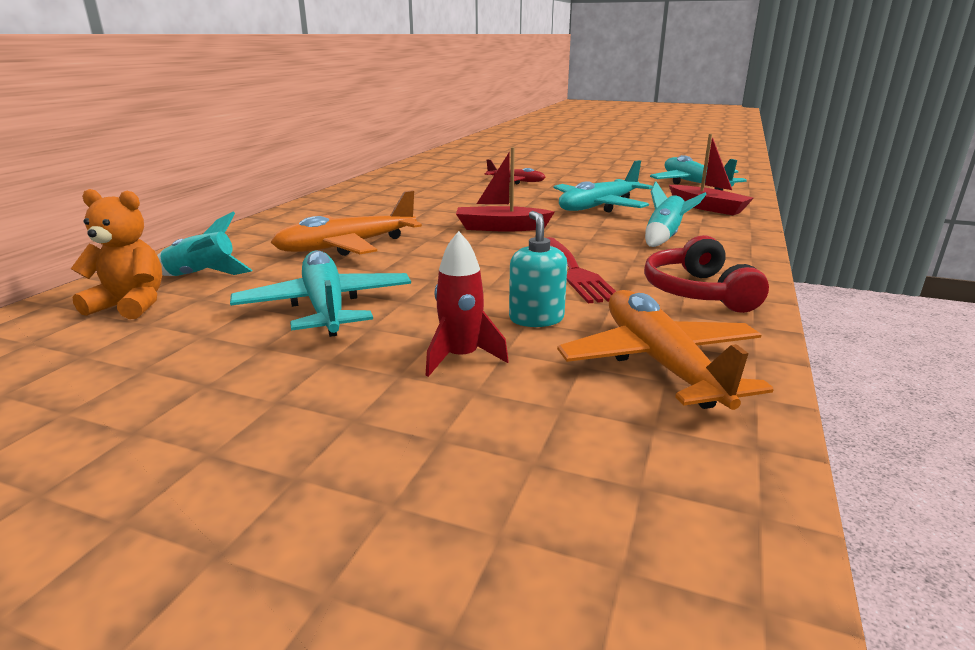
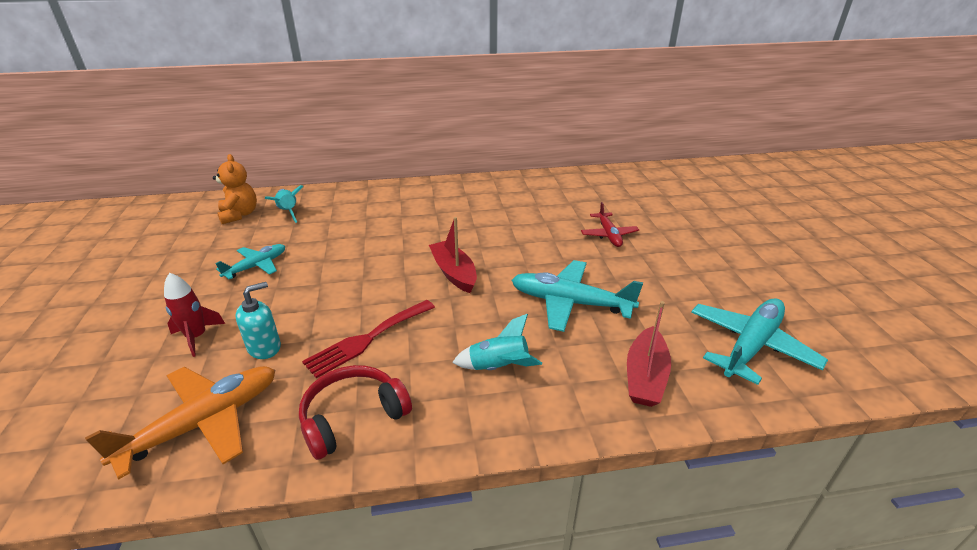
camera: 60 degrees right, 10 degrees up
(325, 307) = (256, 266): turquoise plane -> turquoise plane, size x0.60
(347, 246) = (364, 231): orange plane -> none

